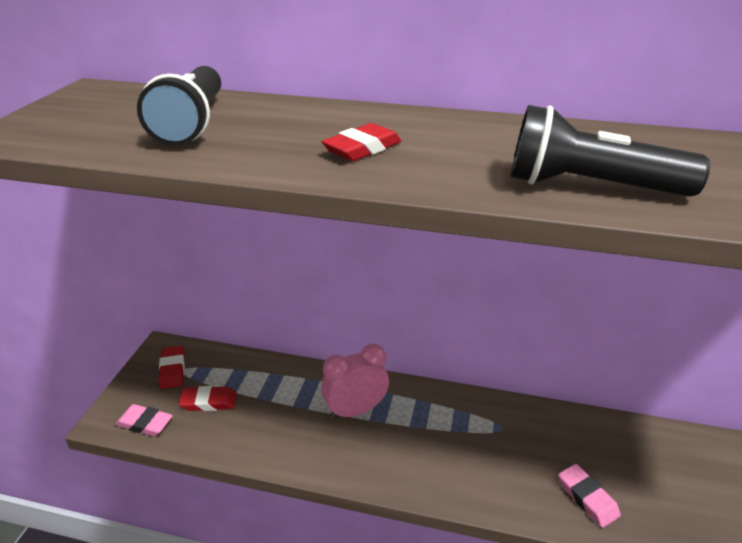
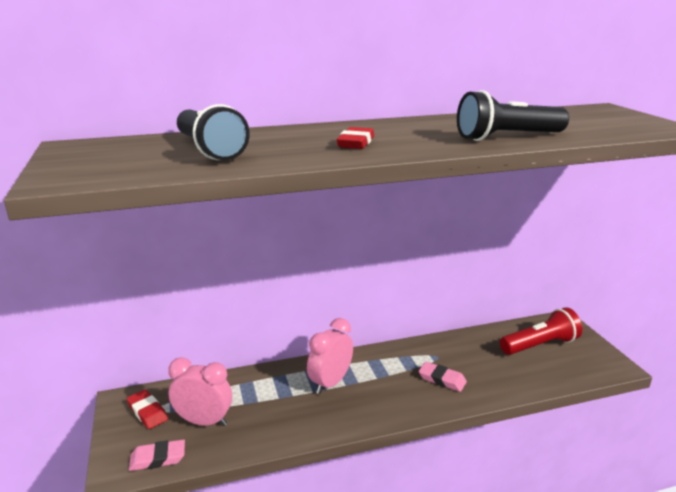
camera: 30 degrees left, 10 degrees down
(208, 402) = (204, 421): red eraser -> pink clock
(587, 498) = (517, 374): pink eraser -> pink eraser (442, 379)
(655, 469) = (540, 345): none -> red flashlight

